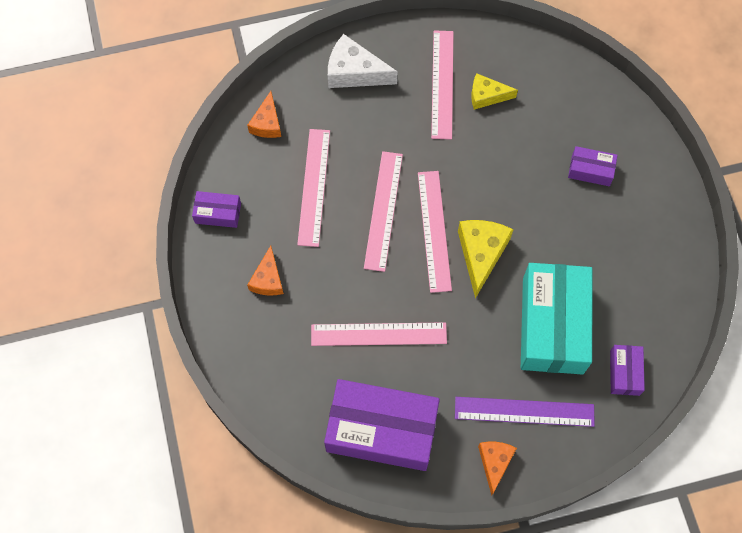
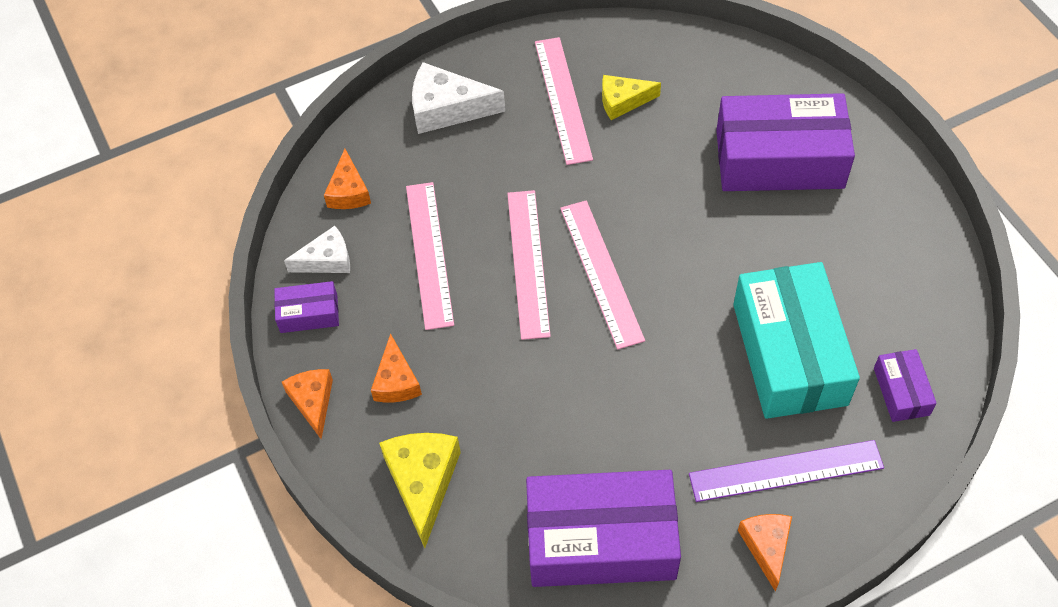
camera: 10 degrees left, 10 degrees down
(206, 281) = (313, 402): none -> orange cheese
(239, 174) = (327, 260): none -> white cheese
(378, 334) = (563, 416): pink ruler -> none
(481, 254) = (670, 287): yellow cheese -> yellow cheese (423, 482)
(590, 170) = (779, 159): purple box -> purple box, size x2.19

